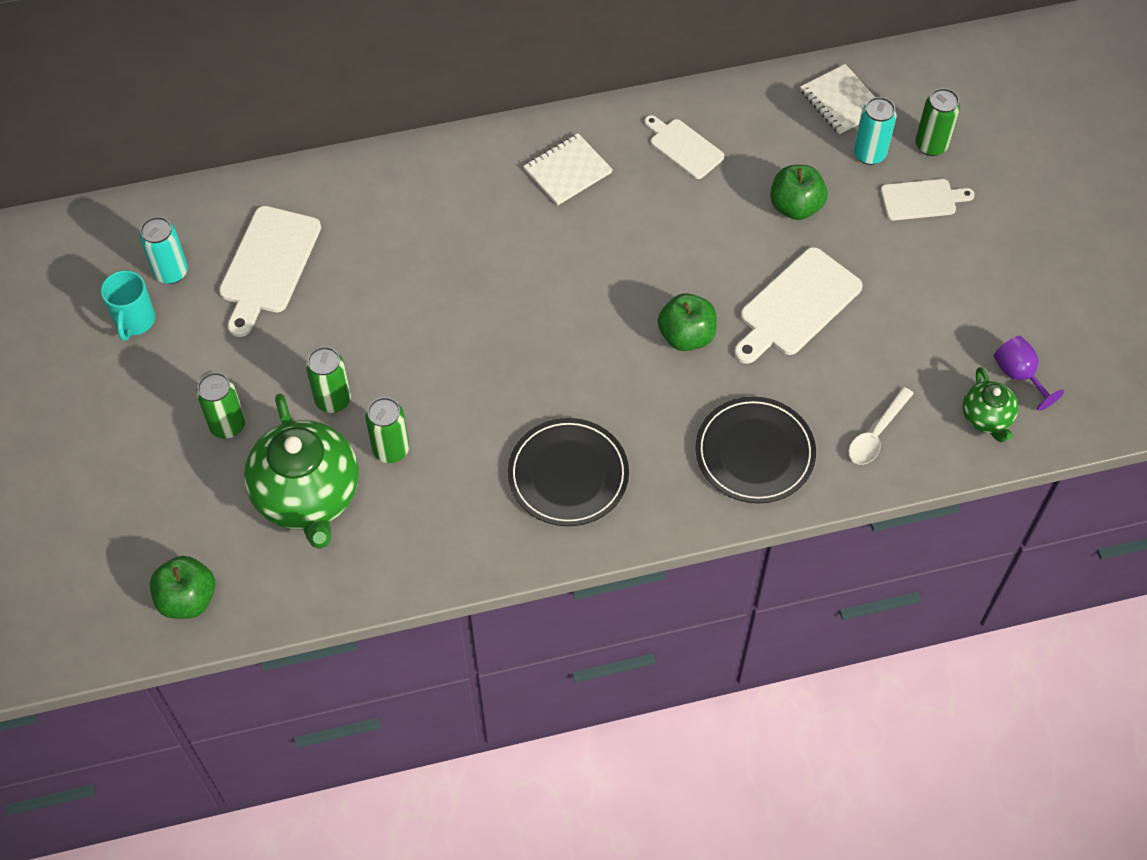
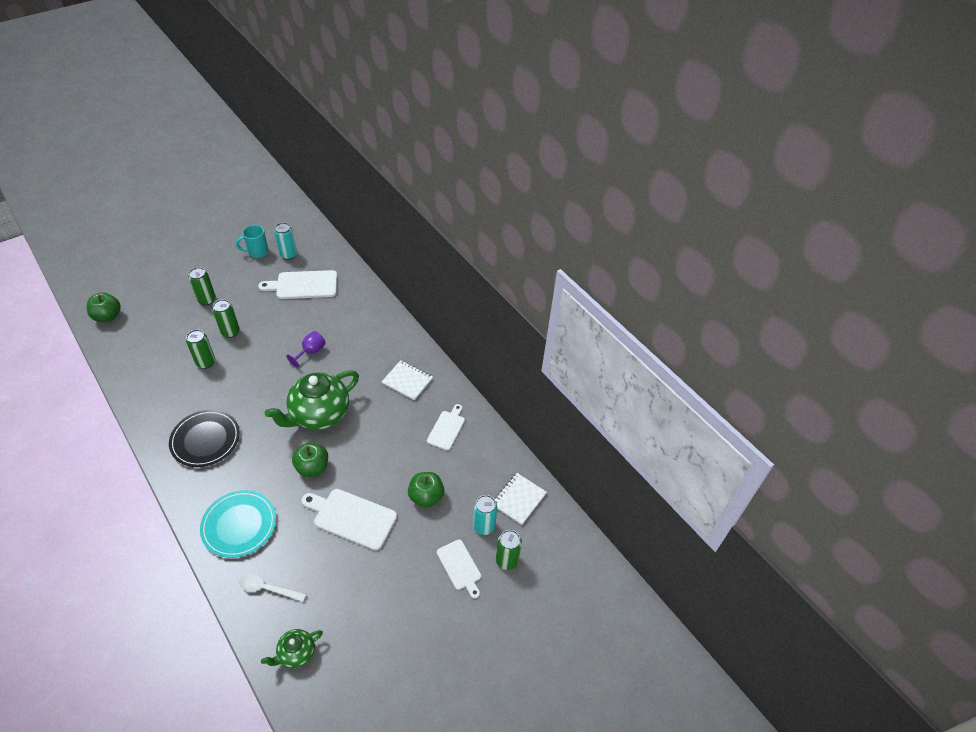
camera: 65 degrees right, 10 degrees down
(308, 496) = (172, 340): green teapot -> green teapot (319, 414)
(755, 452) = (239, 525): black plate -> turquoise plate
(1019, 375) = (337, 666): purple goblet -> purple goblet (311, 352)

